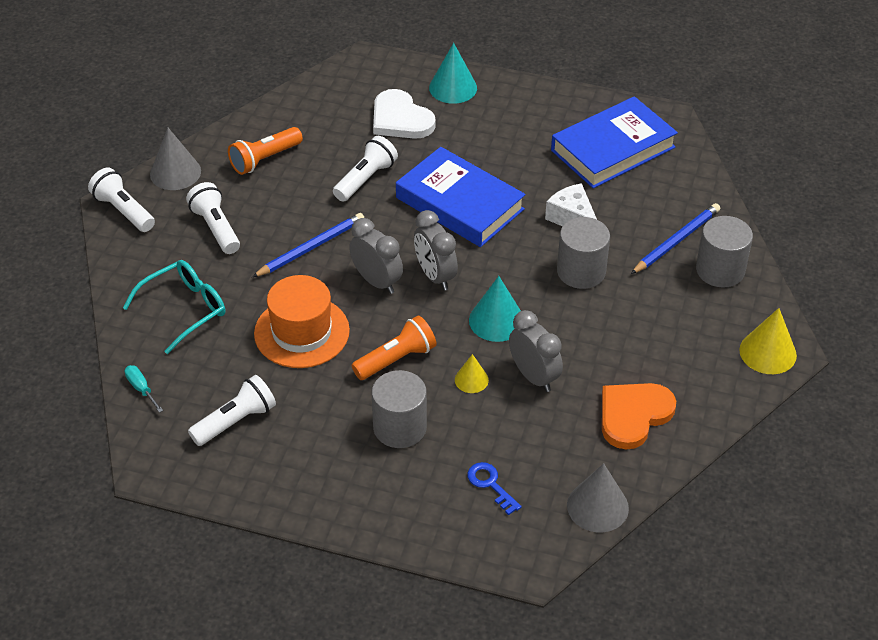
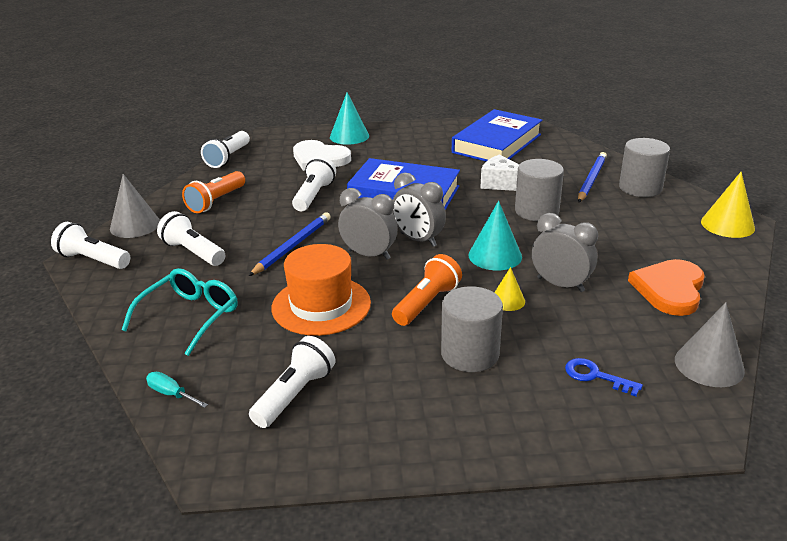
camera: 20 degrees left, 15 degrees down
(304, 90) = (228, 158): none -> white flashlight

